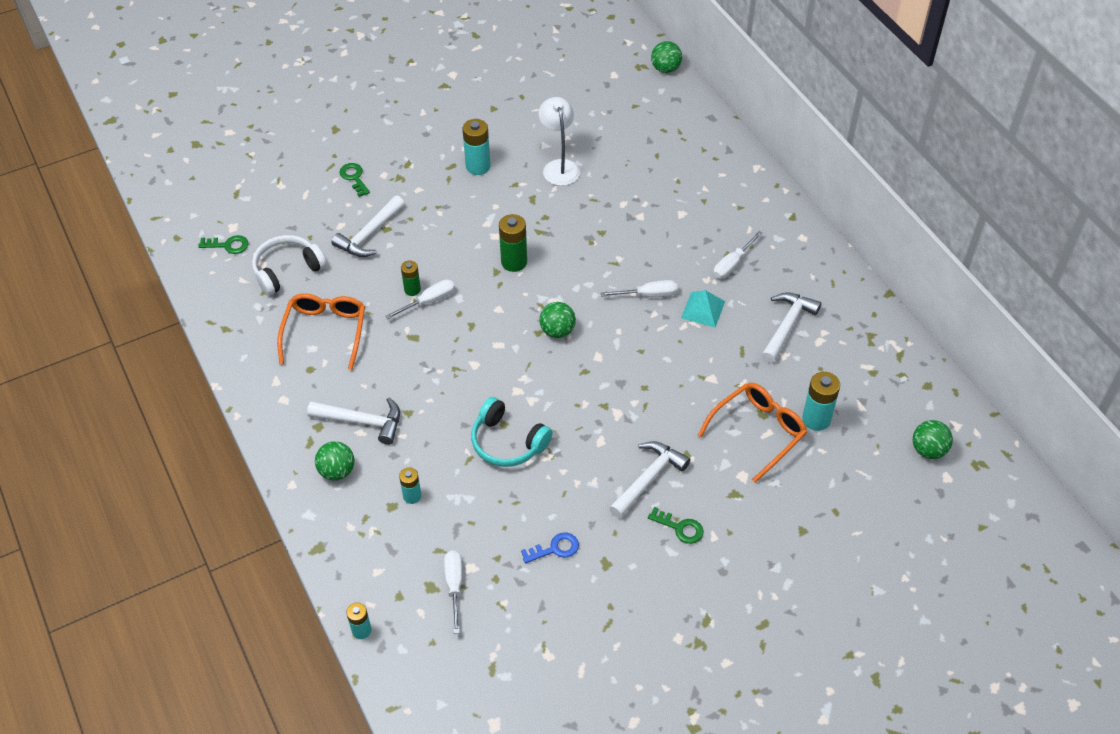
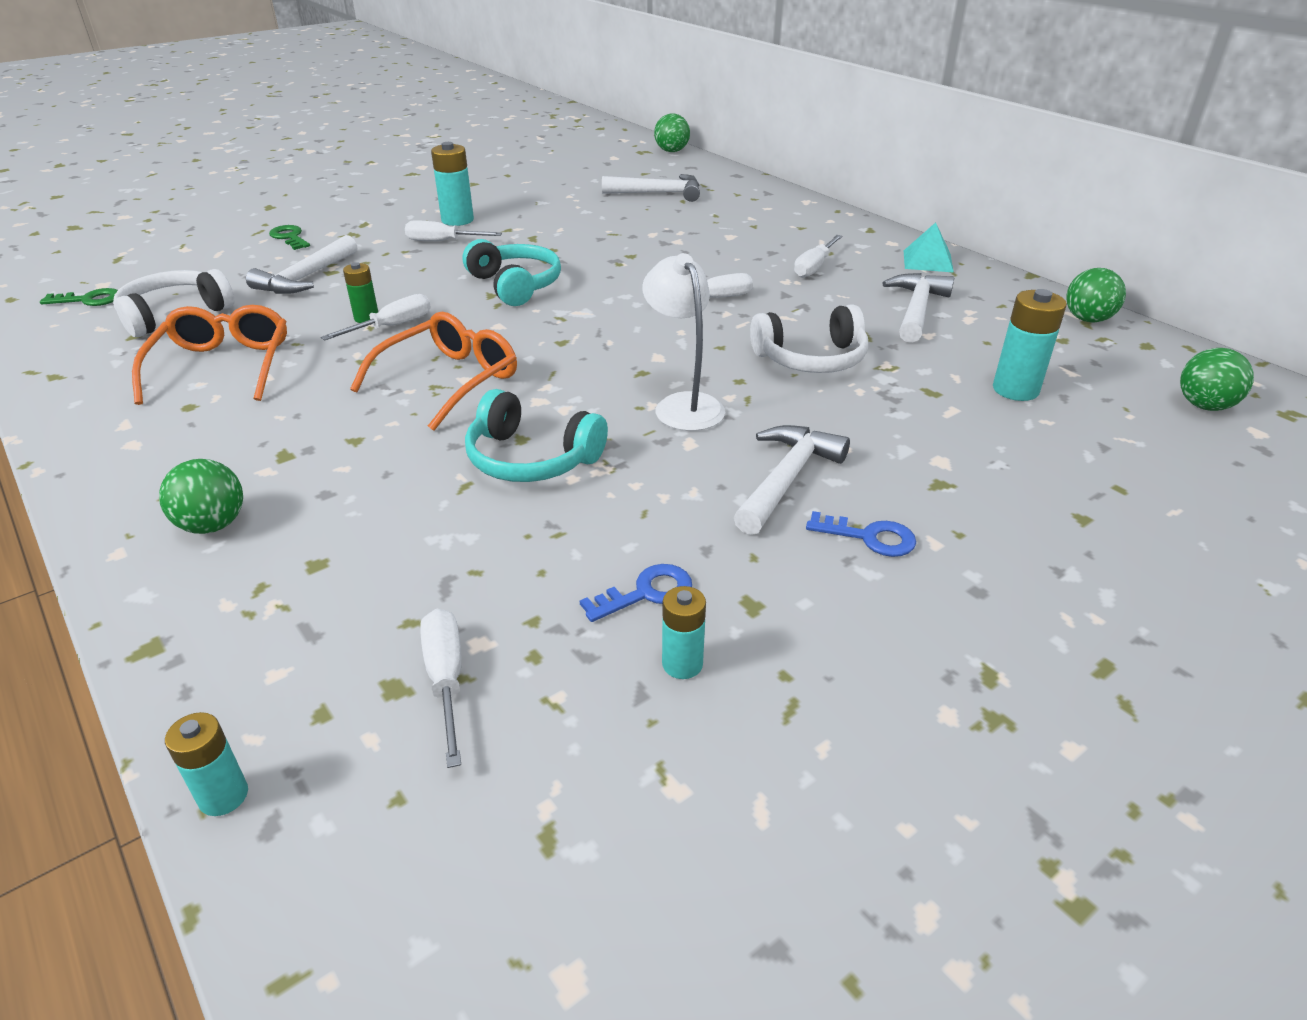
camera: 10 degrees left, 15 degrees down
(362, 422) = (271, 457): white hammer -> white hammer (659, 193)
(412, 496) = (357, 545): turquoise battery -> turquoise battery (682, 664)
(465, 197) = (442, 241): none -> white screwdriver
(514, 262) = (515, 285): green battery -> turquoise headphones
(557, 331) = (590, 338): green ball -> green ball (1087, 319)
(559, 166) = (563, 214): white lamp -> white lamp (683, 404)
(680, 528) = (869, 537): green key -> blue key
(696, 371) = (811, 359): none -> white headphones
(703, 309) = (793, 304): turquoise pyramid -> turquoise pyramid (928, 261)
(758, 432) = (936, 410): orange glasses -> orange glasses (449, 381)

